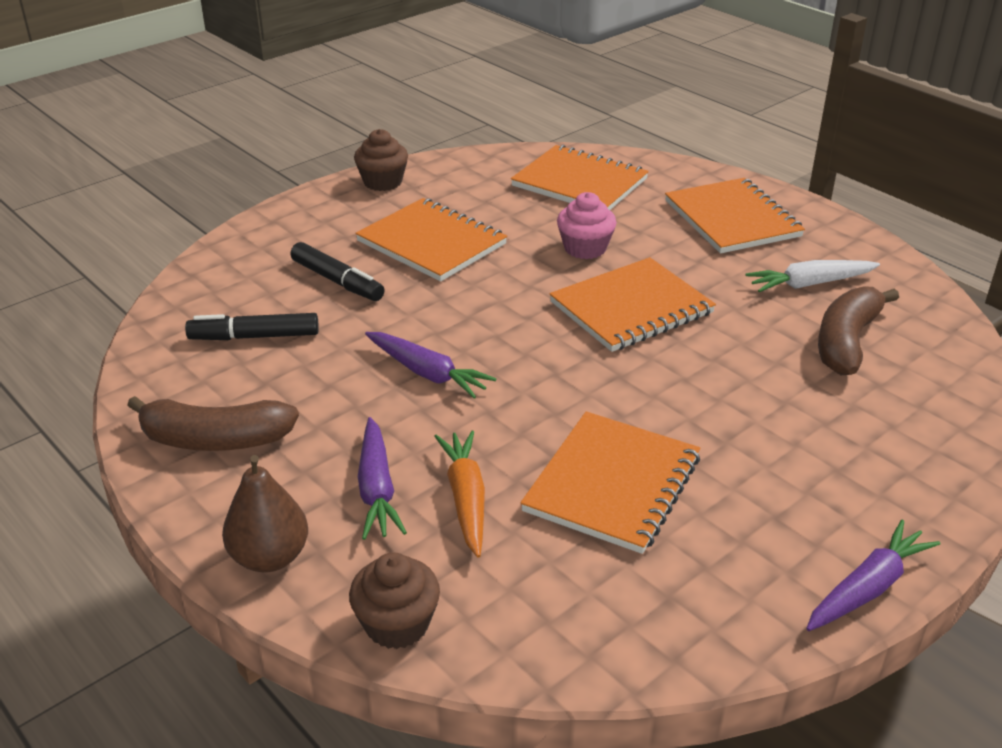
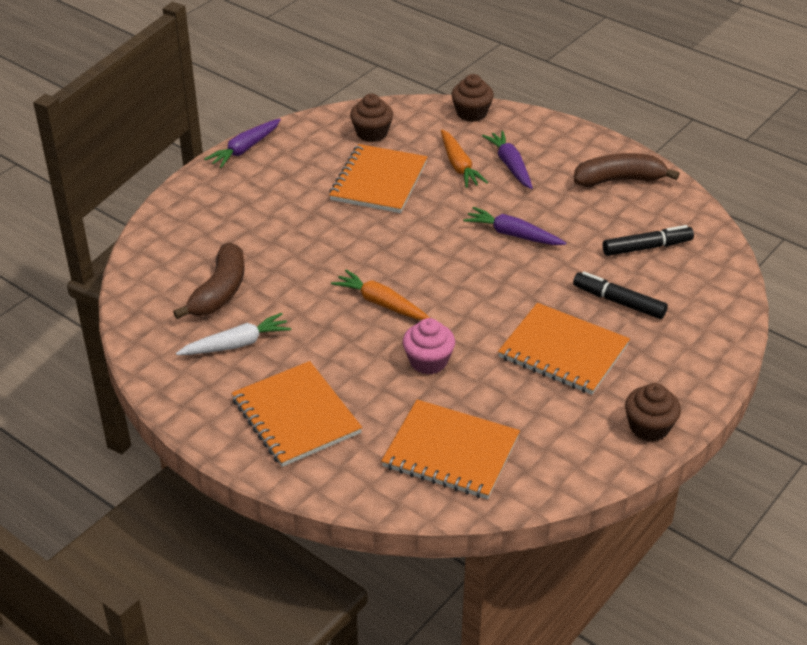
camera: 170 degrees right, 5 degrees up
(270, 557) = (547, 131): brown pear -> none
(613, 596) = (372, 133): none -> brown cupcake
(631, 308) = (381, 303): orange notebook -> orange carrot

